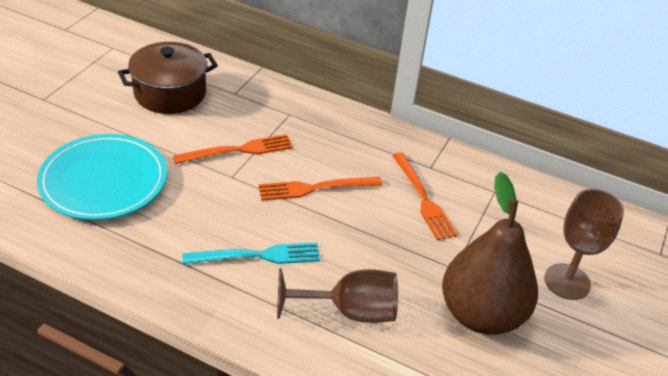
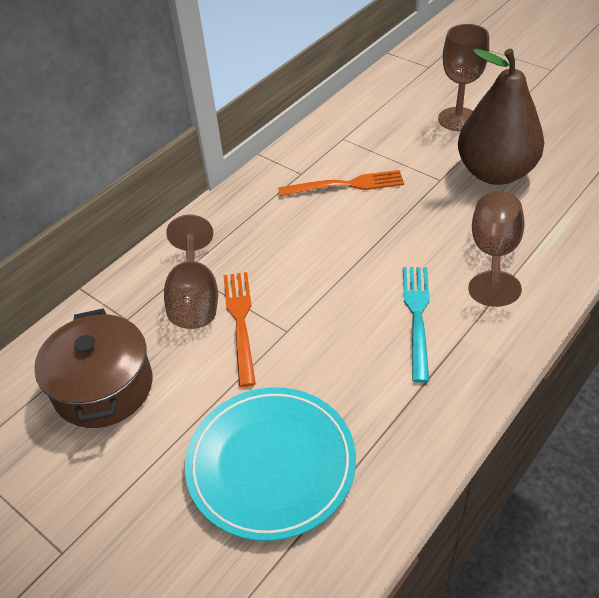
camera: 70 degrees left, 5 degrees up
(260, 123) = (194, 298): none -> brown goblet
(314, 188) = (318, 262): orange fork -> none

